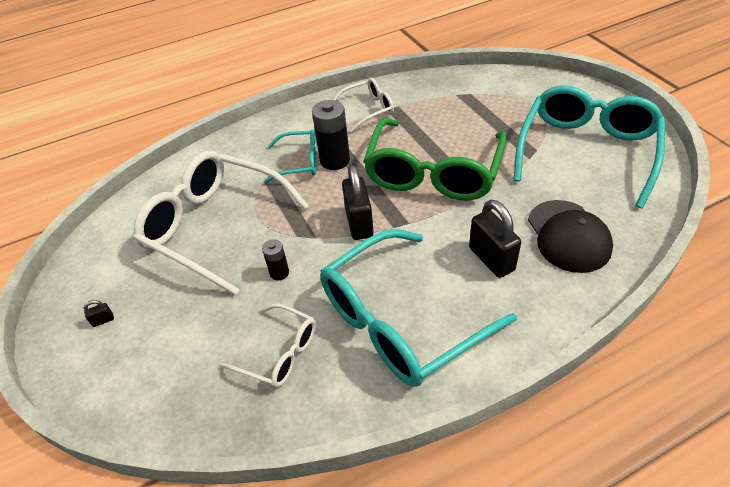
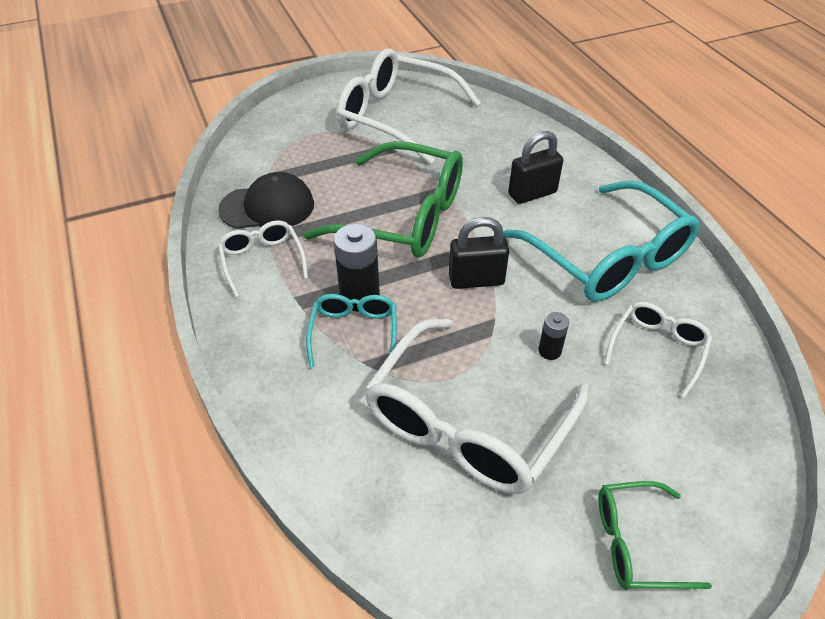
camera: 90 degrees left, 0 degrees up
(103, 320) = (635, 543): black padlock -> green glasses
(568, 236) = (506, 147): black cap -> black cap (267, 207)
(586, 151) = (396, 117): turquoise glasses -> white glasses

